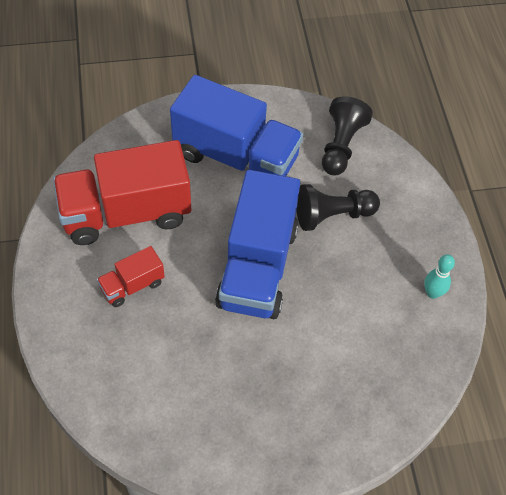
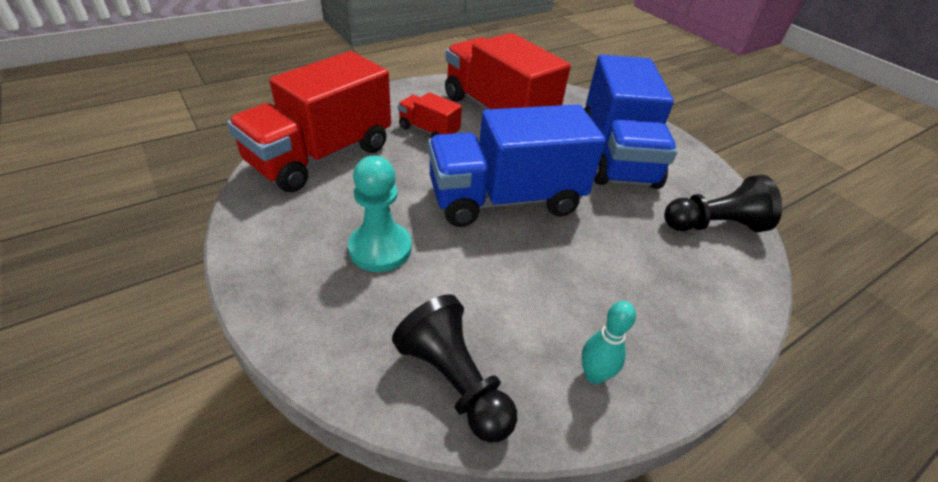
camera: 65 degrees right, 15 degrees down
(133, 391) = (321, 156): none -> red truck
(279, 377) = (380, 249): none -> turquoise pawn
(332, 215) = (618, 241): black pawn -> black pawn (455, 381)

